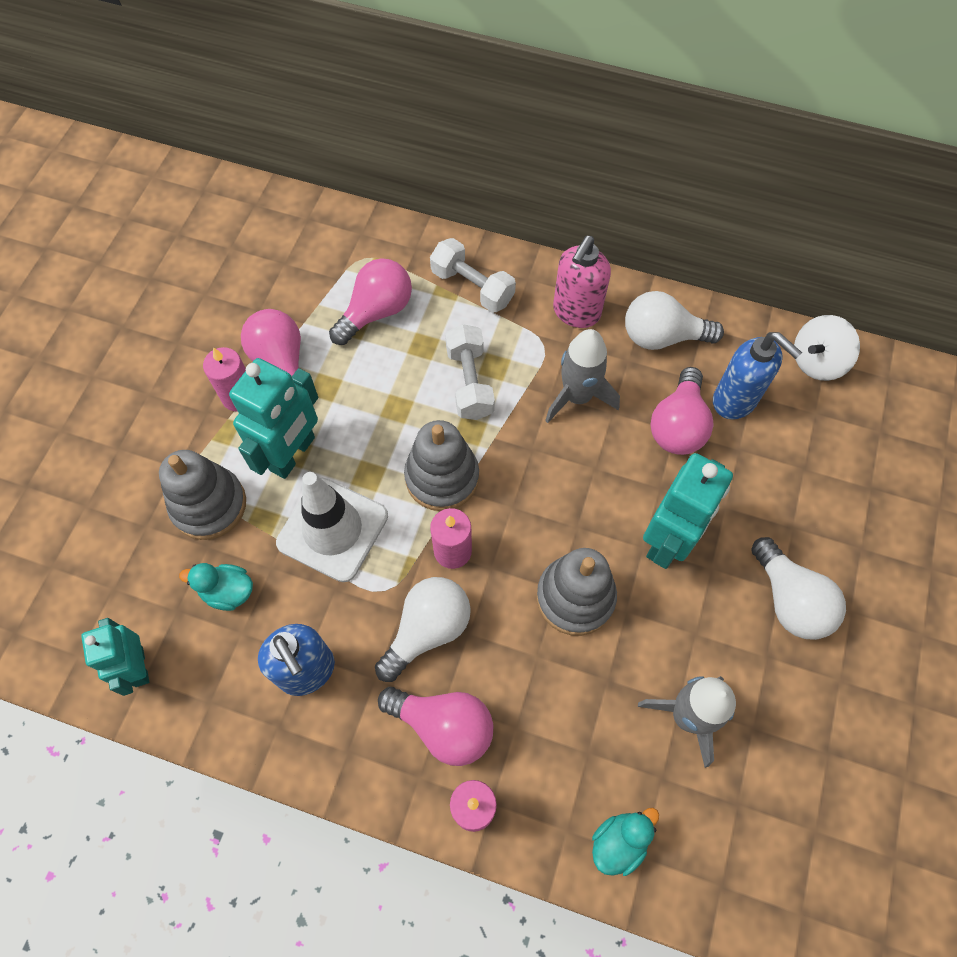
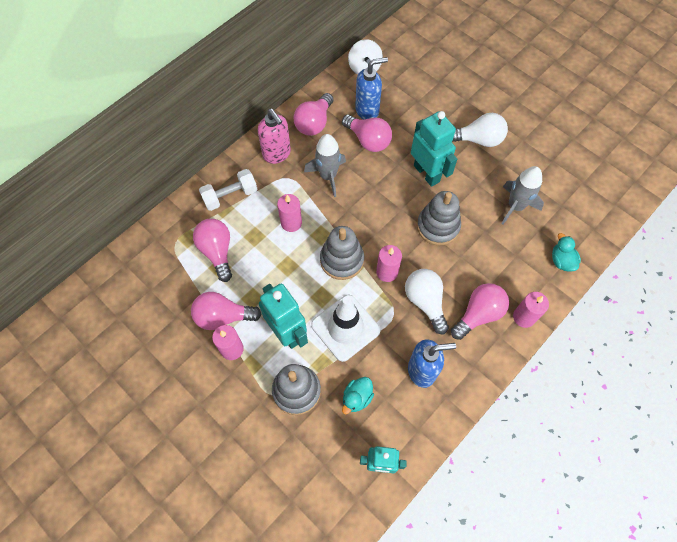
camera: 65 degrees left, 0 degrees up
(469, 382) = (291, 223): white dumbbell -> pink candle
(662, 337) = (314, 123): white light bulb -> pink light bulb

